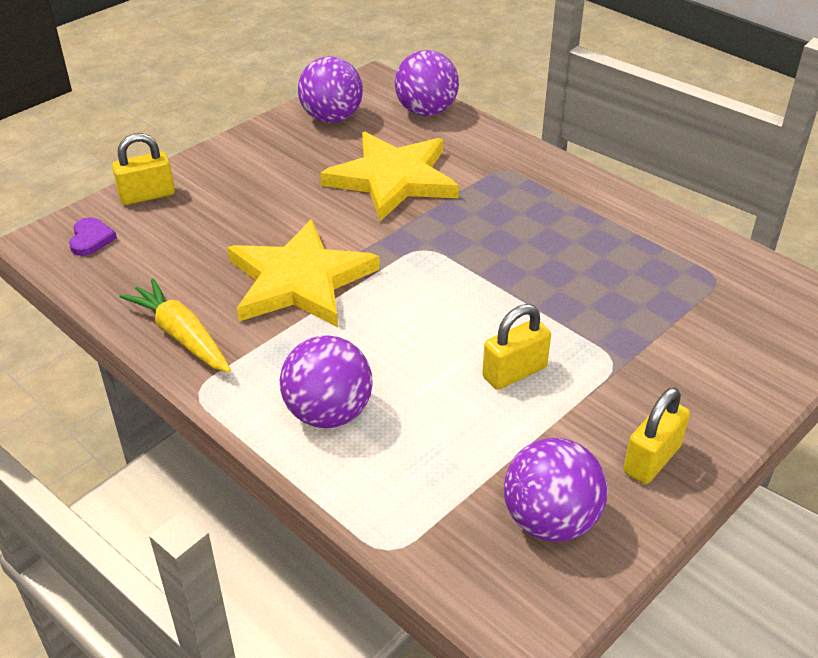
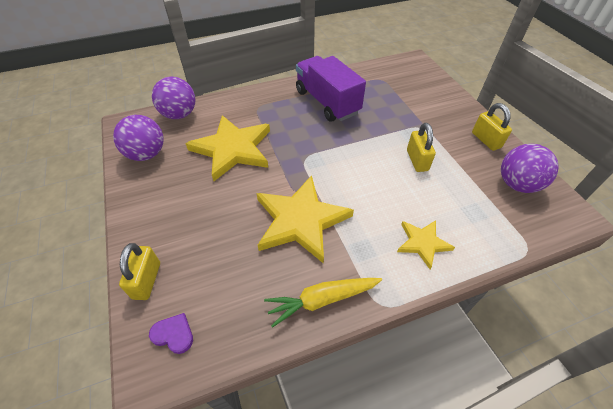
camera: 65 degrees left, 10 degrees up
(328, 413) = (422, 243): purple ball -> yellow star
(581, 233) = (327, 102): none -> purple truck

